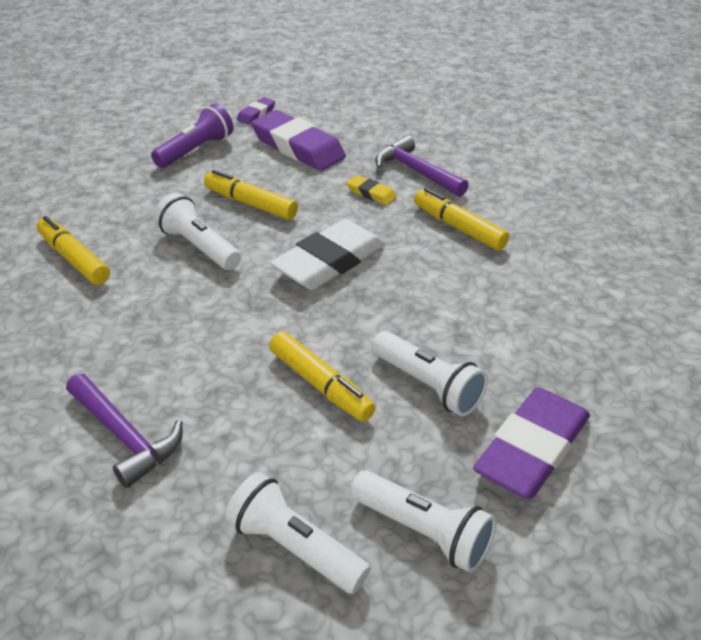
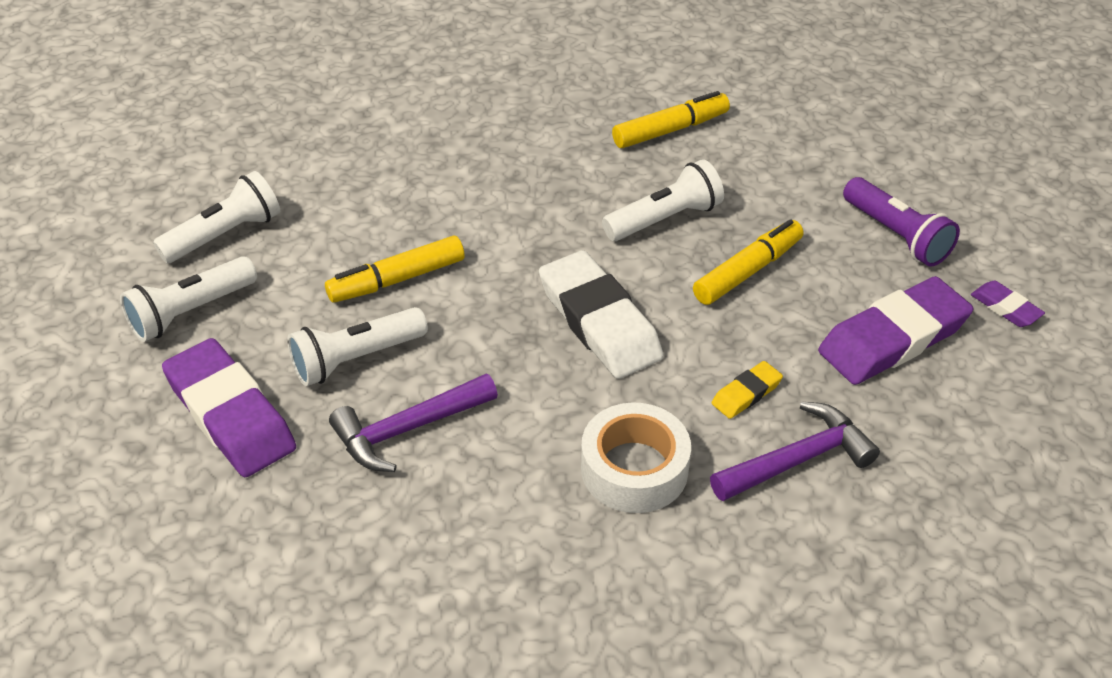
camera: 105 degrees right, 5 degrees up
(125, 437) = (395, 154): purple hammer -> purple hammer (407, 430)
(459, 228) = (634, 469): yellow marker -> white tape

